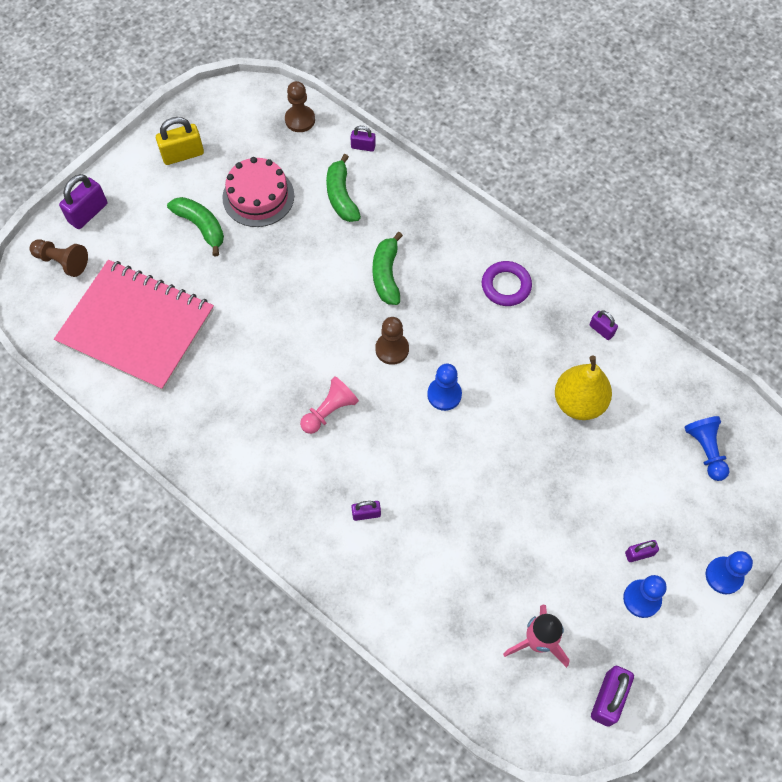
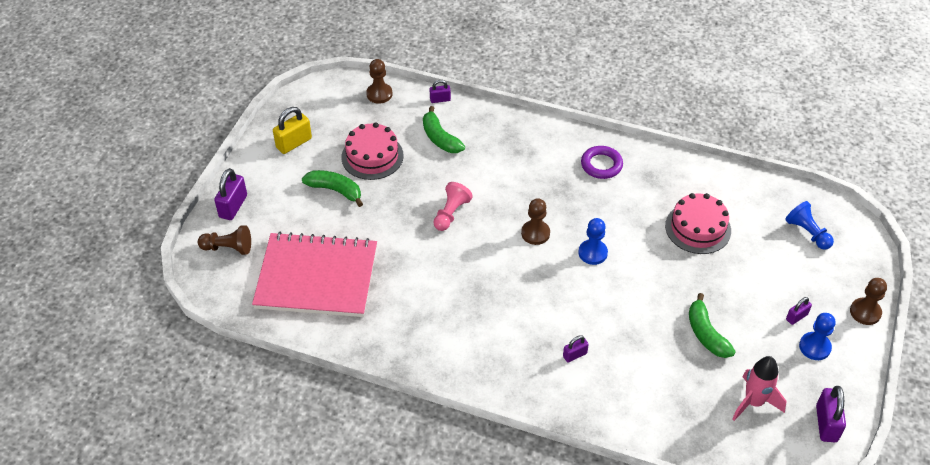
camera: 20 degrees left, 15 degrees down
(329, 411) = (508, 291): pink pawn -> pink pawn (451, 213)
(386, 275) = (504, 183): green banana -> green banana (706, 334)
(579, 402) = (698, 228): yellow pear -> pink cake
(601, 330) = (689, 174): purple padlock -> none
(724, 576) = (865, 312): blue pawn -> brown pawn

